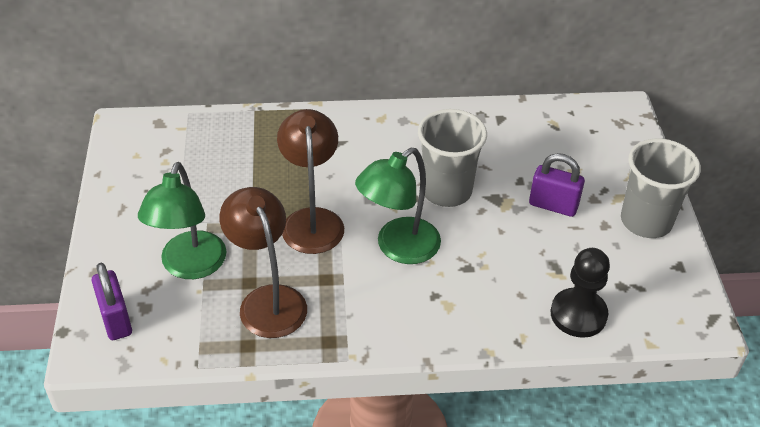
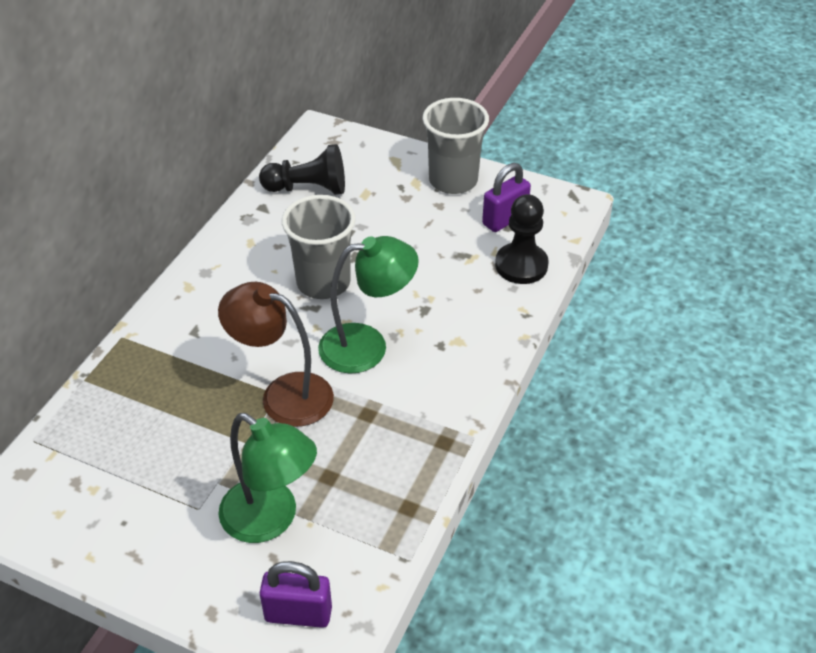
camera: 60 degrees left, 0 degrees up
(268, 300) = (362, 470): brown lamp -> none
(398, 248) = (367, 346): green lamp -> green lamp turned 90 degrees counterclockwise
(546, 134) = (308, 188): none -> black pawn
(553, 205) = (394, 224): purple padlock -> purple padlock (505, 219)

